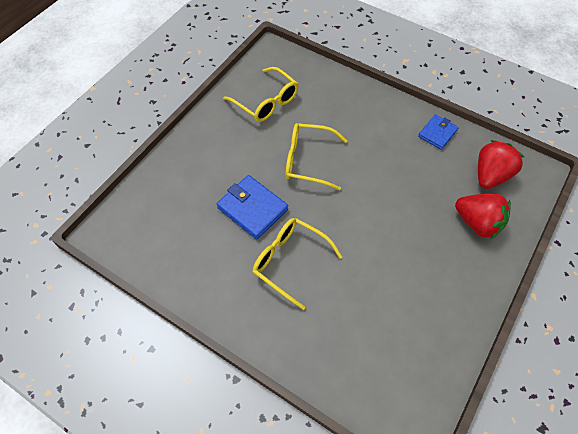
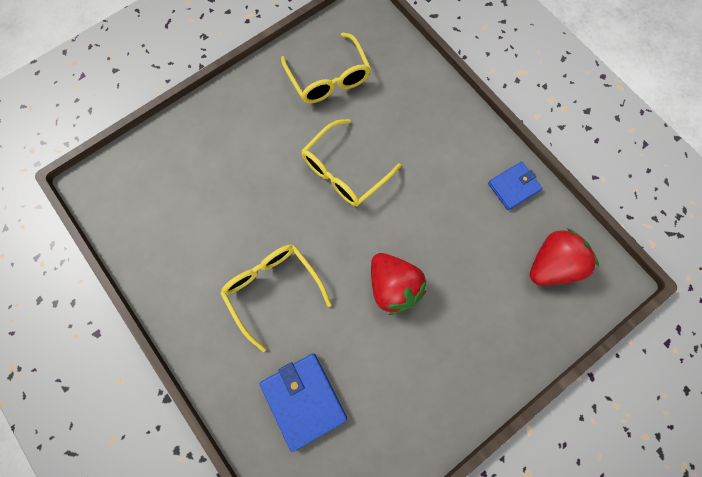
camera: 20 degrees right, 15 degrees up
(252, 208) = (258, 211): blue wallet -> blue wallet (303, 400)
(307, 160) = (344, 171): yellow glasses -> yellow glasses turned 75 degrees counterclockwise
(477, 223) = (505, 319): red strawberry -> red strawberry (393, 286)

